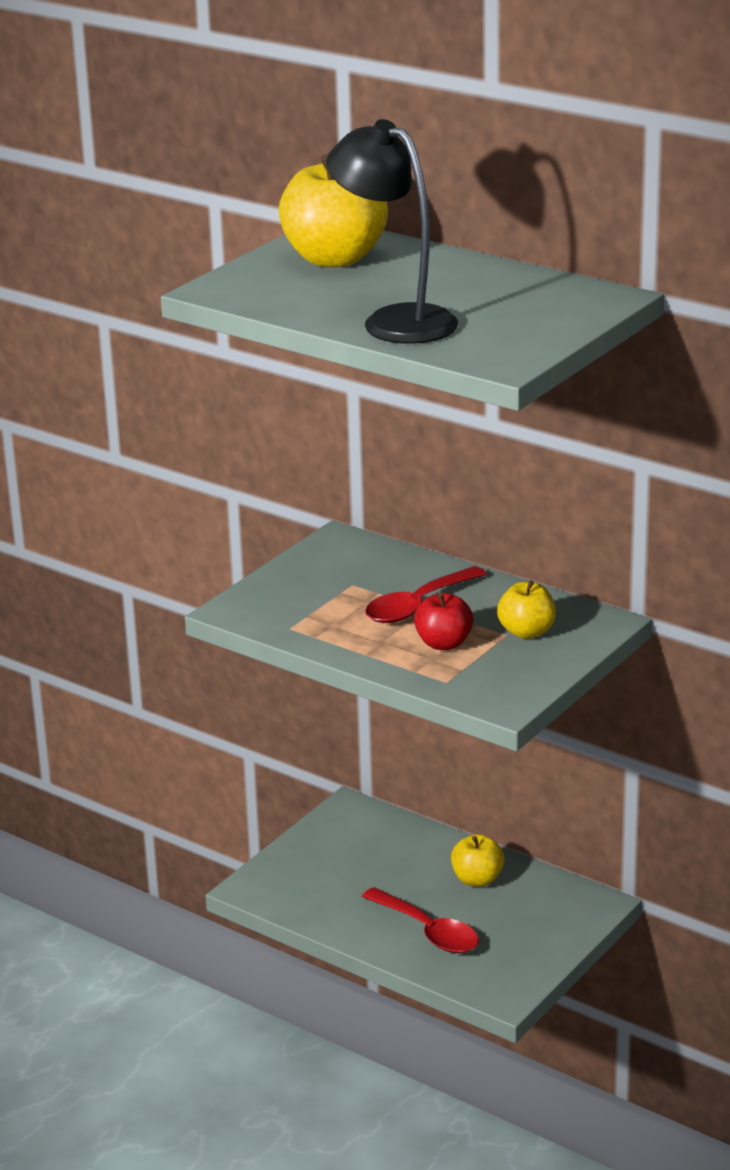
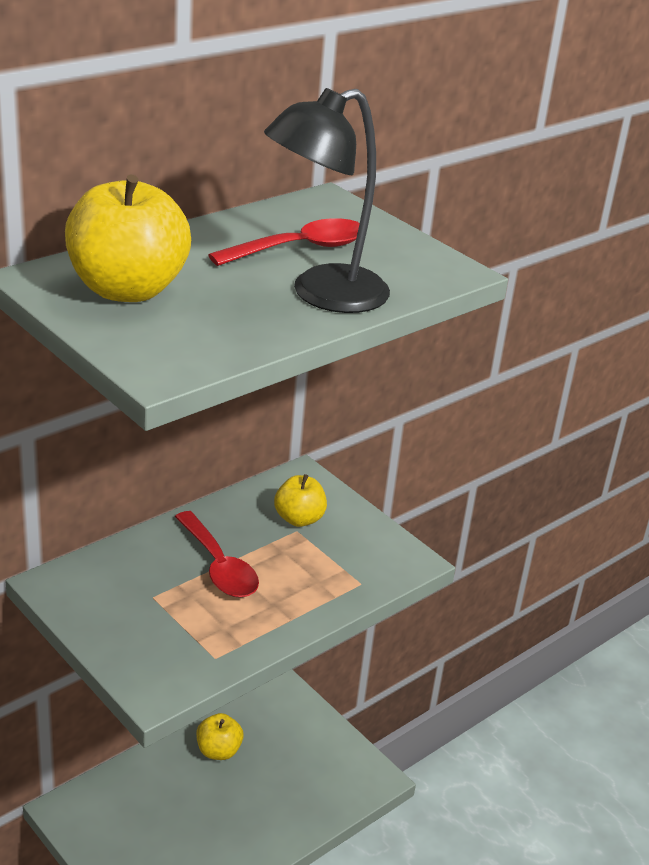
camera: 80 degrees left, 5 degrees up
(428, 931) = (275, 803): red spoon -> red spoon (300, 249)
(443, 643) = (296, 568): red apple -> none

